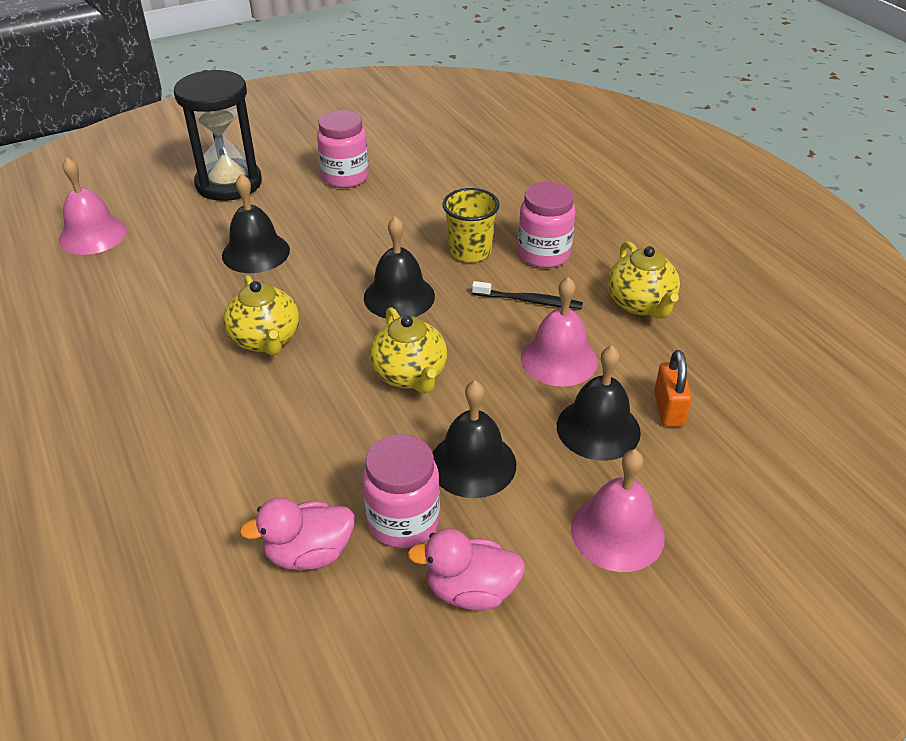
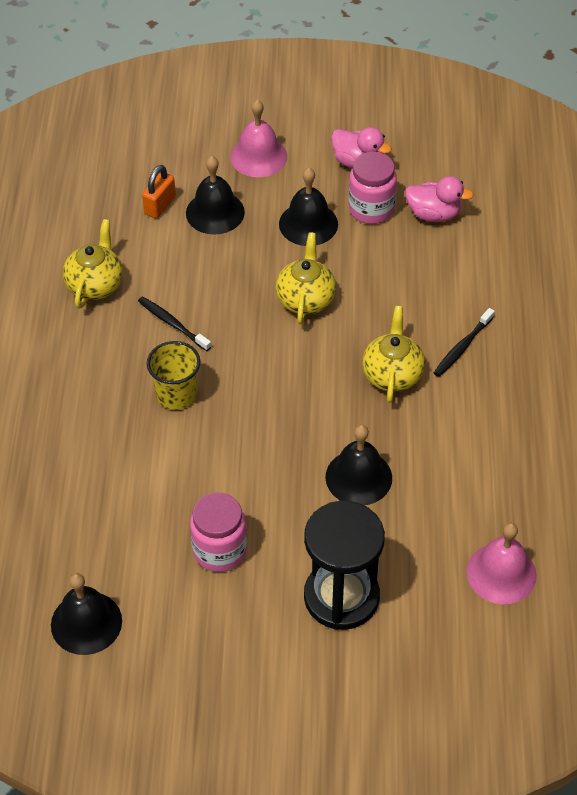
camera: 150 degrees left, 10 degrees up
(196, 395) = (462, 347): none -> black toothbrush
(399, 296) = (267, 372): black bell -> black bell (86, 622)
(544, 254) = (120, 364): pink jar -> none
(559, 359) = (195, 268): pink bell -> none

